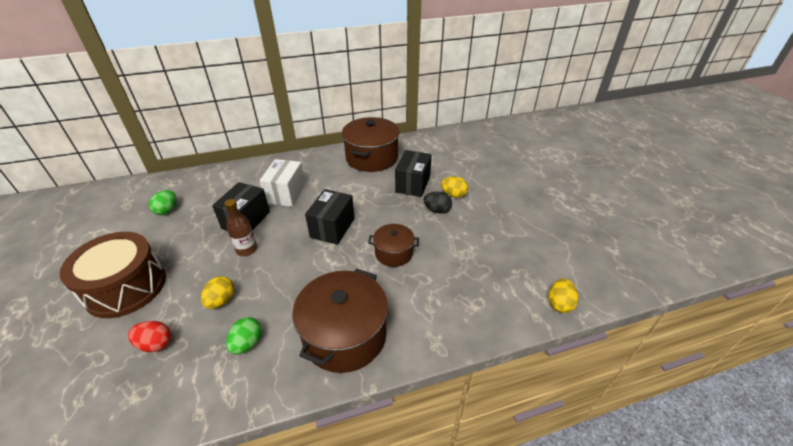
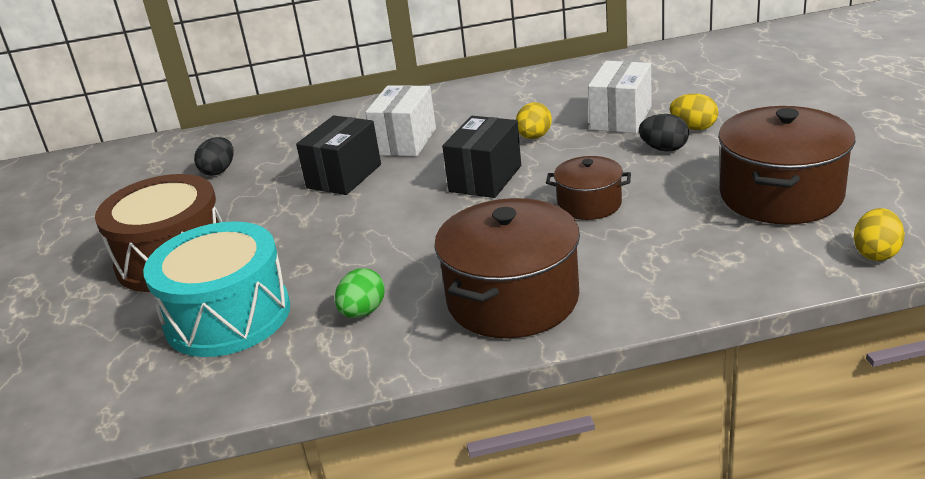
camera: 10 degrees right, 10 degrees down
(156, 344) = (228, 316): red egg -> turquoise drum
(167, 210) = (219, 171): green egg -> black egg
(221, 301) = (317, 268): yellow egg -> yellow egg (534, 137)
(247, 250) = (349, 210): brown bottle -> none
(371, 158) = (547, 88): brown pot -> brown pot (780, 195)
(413, 184) = (621, 118): black box -> white box

